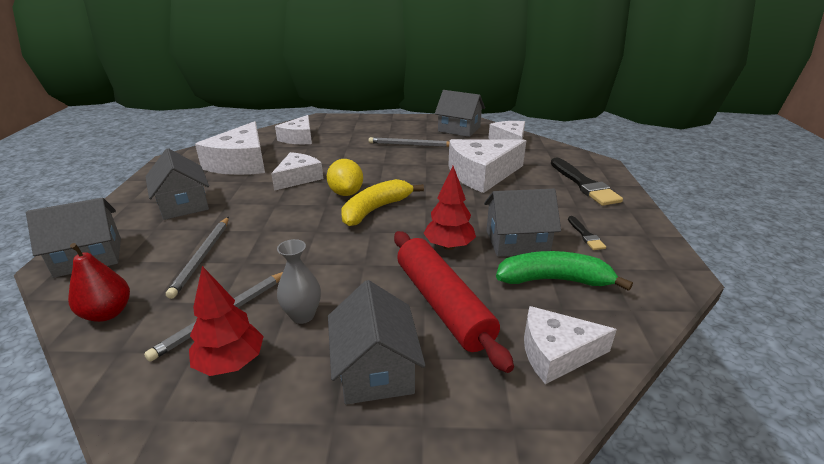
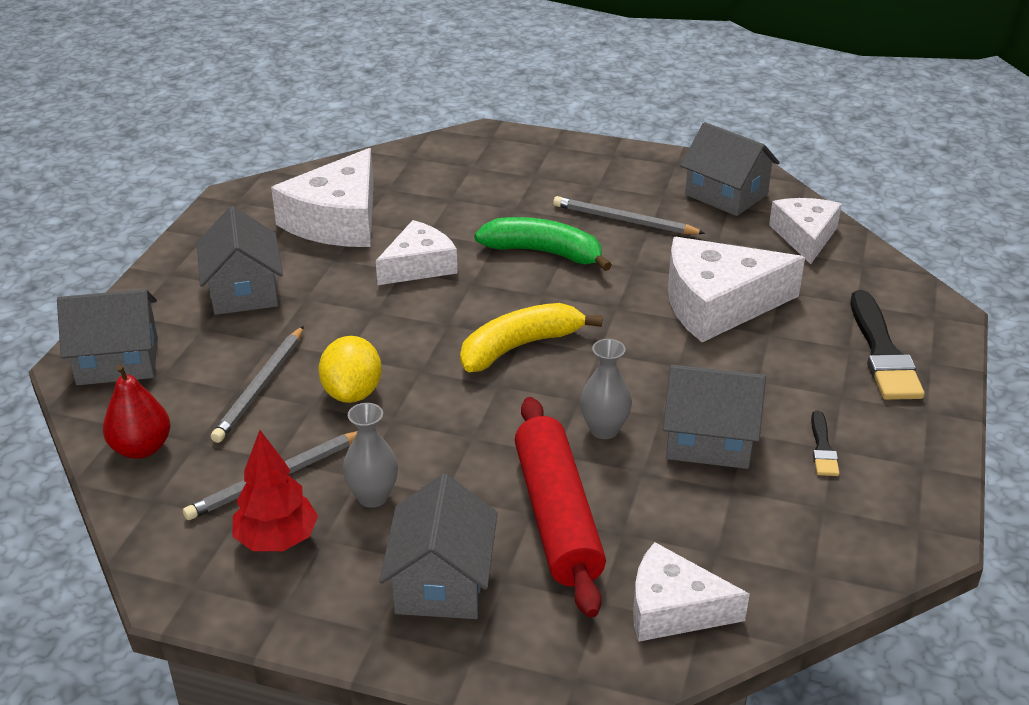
camera: 15 degrees right, 5 degrees up
(299, 138) = (440, 177): white cheese -> none
(346, 193) = (484, 308): yellow lemon -> yellow lemon (352, 393)
(449, 246) = (604, 430): red tree -> grey vase
(554, 280) = (729, 511): green banana -> green banana (544, 253)

